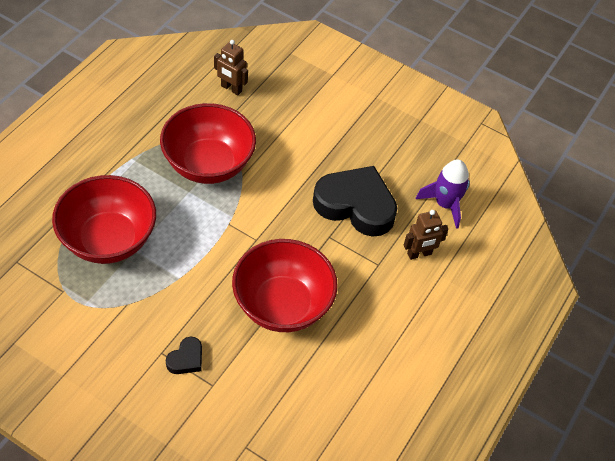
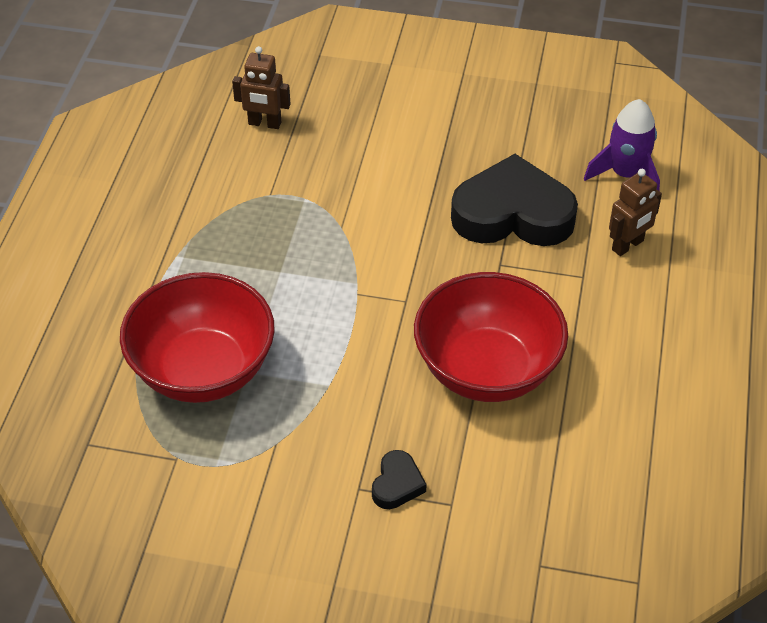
camera: 15 degrees left, 5 degrees down
(208, 164) = (287, 228): red bowl -> none

